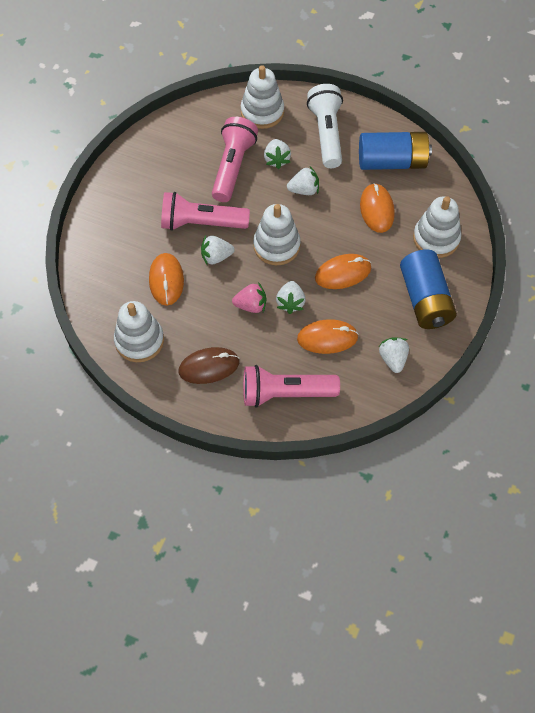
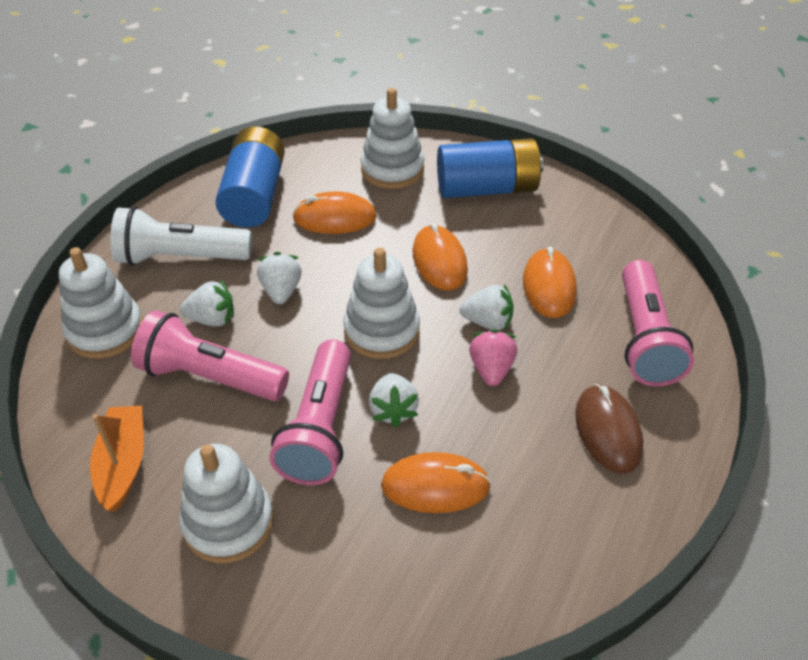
camera: 85 degrees left, 15 degrees down
(139, 340) = (562, 533): white stacking toy -> white stacking toy (228, 523)
(172, 141) = (123, 464): none -> orange boat
(393, 359) = (579, 226): white strawberry -> none

